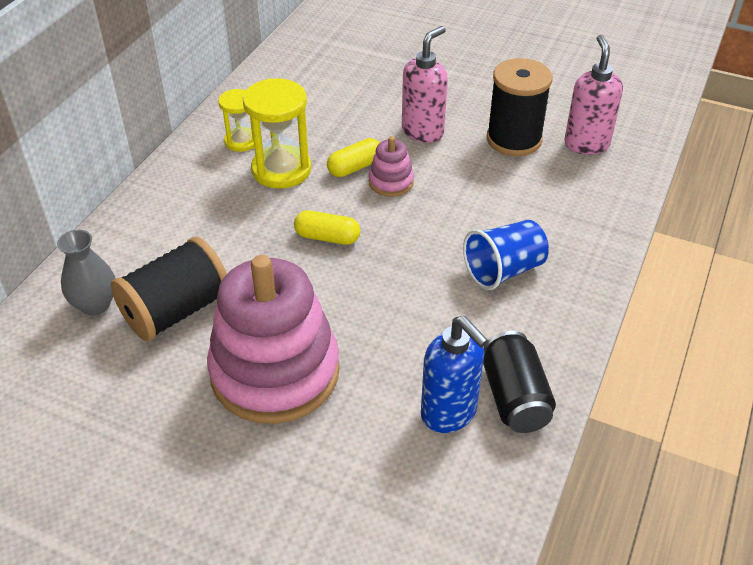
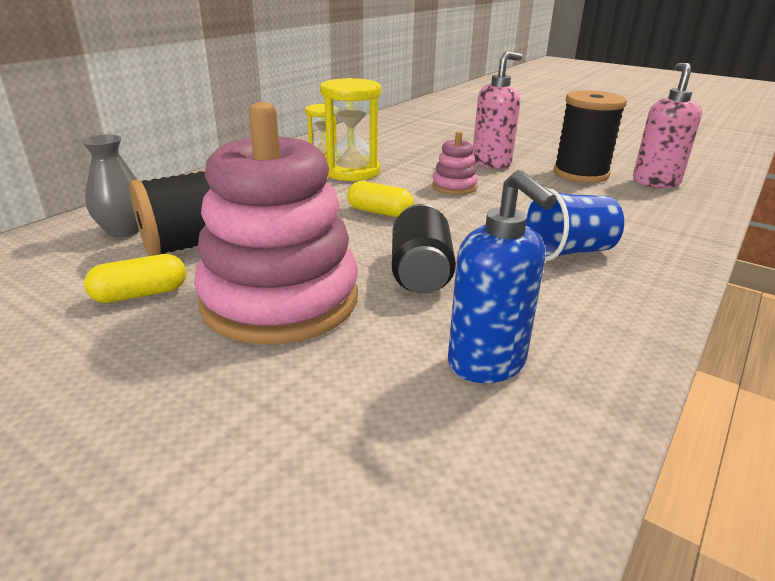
camera: 10 degrees right, 15 degrees down
(355, 167) = (422, 176): yellow capsule -> yellow capsule (140, 294)
(514, 397) = (579, 360): black can -> black can (420, 273)

